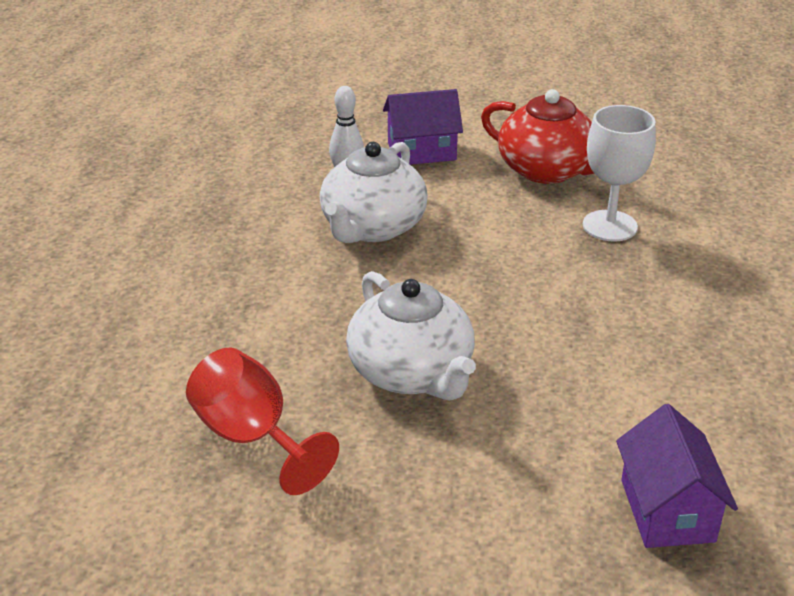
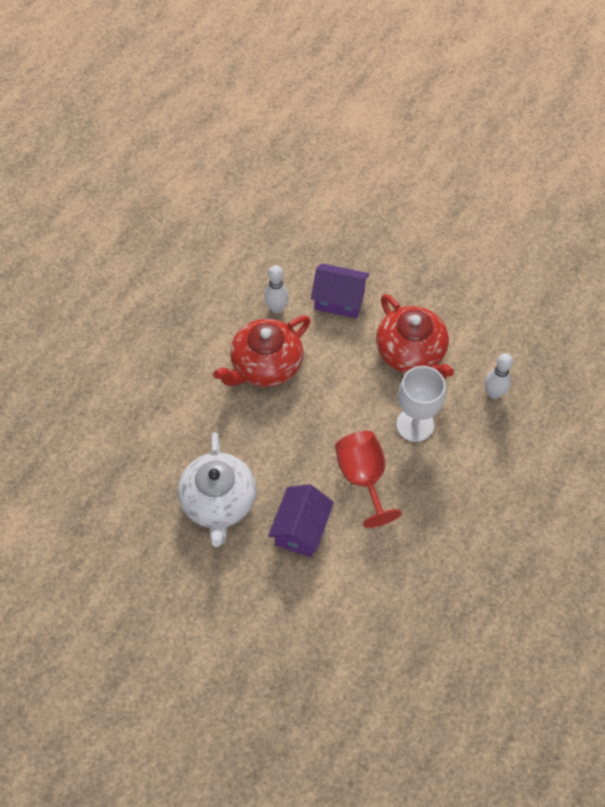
camera: 25 degrees right, 25 degrees up
(252, 438) = (111, 513): red goblet -> red goblet (363, 478)
(372, 227) = (265, 366): white teapot -> red teapot
(667, 510) = (293, 660): purple house -> purple house (301, 529)
(675, 176) = (493, 393): none -> white bowling pin

